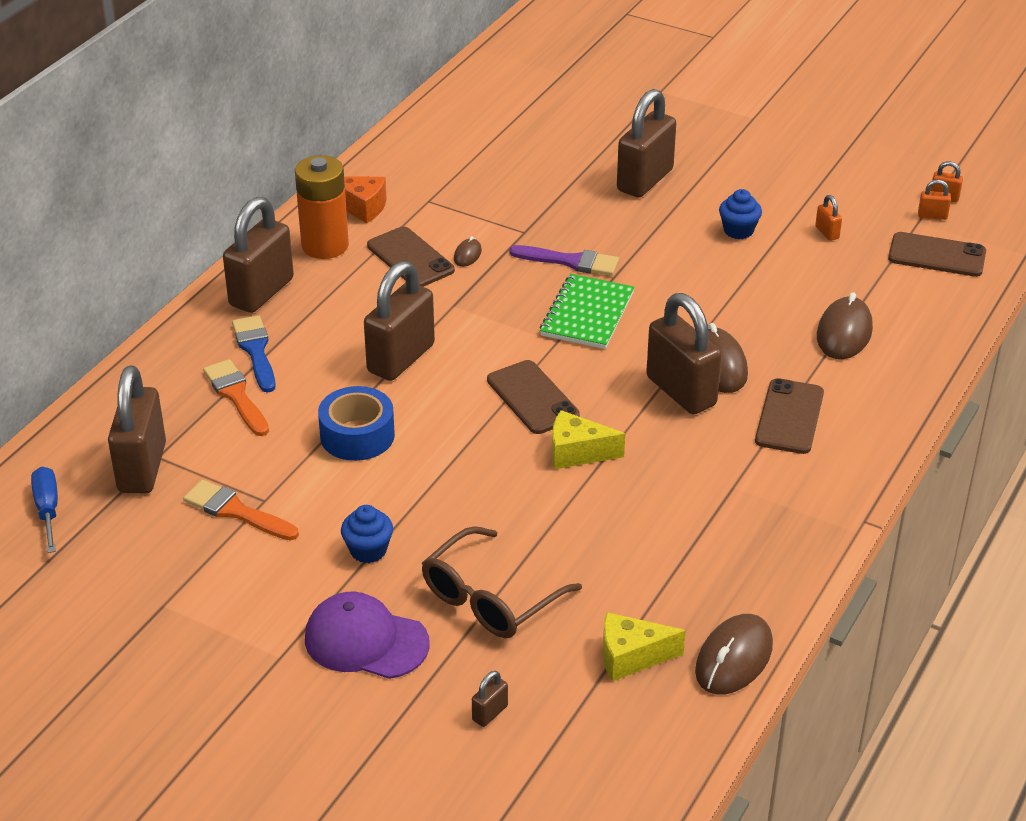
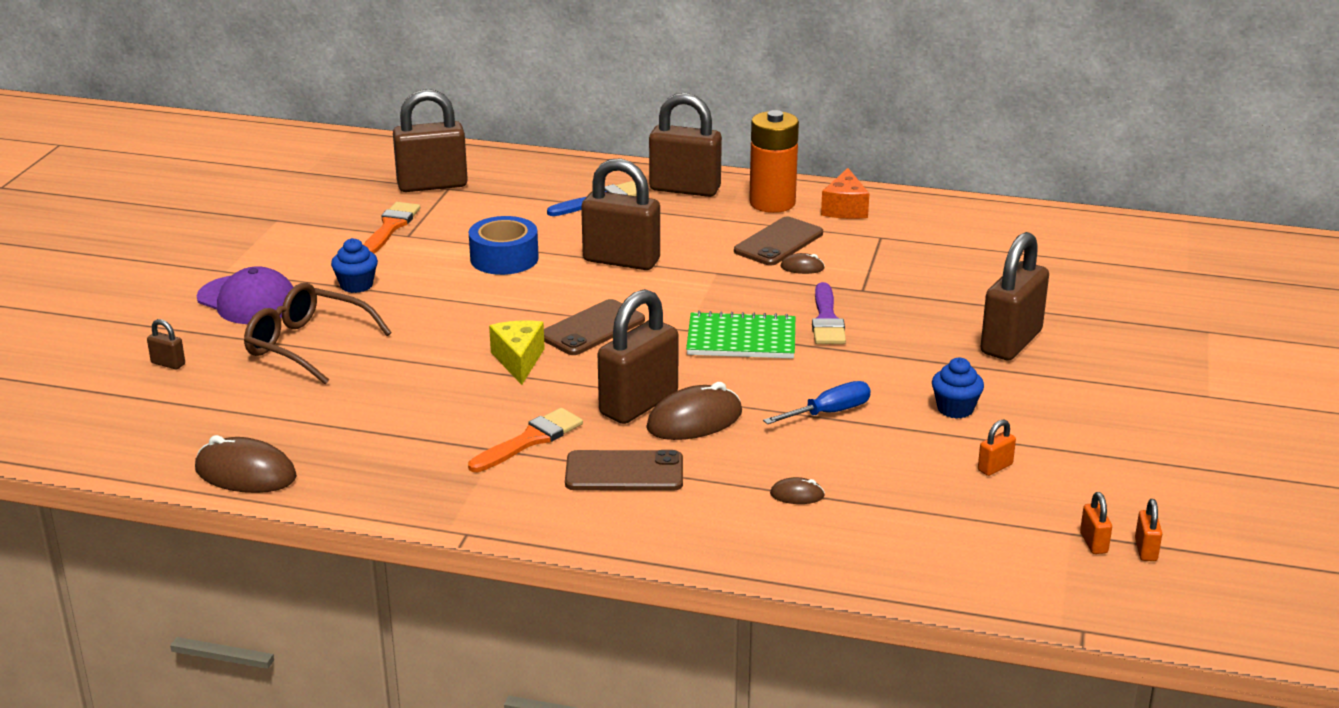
camera: 75 degrees right, 10 degrees down
(48, 510) = (373, 163): blue screwdriver -> blue screwdriver (828, 413)
(236, 395) = (537, 203): orange brush -> orange brush (530, 440)
(366, 641) = (247, 300): purple cap -> purple cap turned 120 degrees clockwise
(631, 657) = (242, 420): yellow cheese -> none
(645, 180) = (1011, 342): brown padlock -> brown padlock turned 75 degrees counterclockwise
(844, 333) = (797, 495): brown mouse -> brown mouse, size x0.49
(937, 255) = (1004, 552): brown phone -> none

